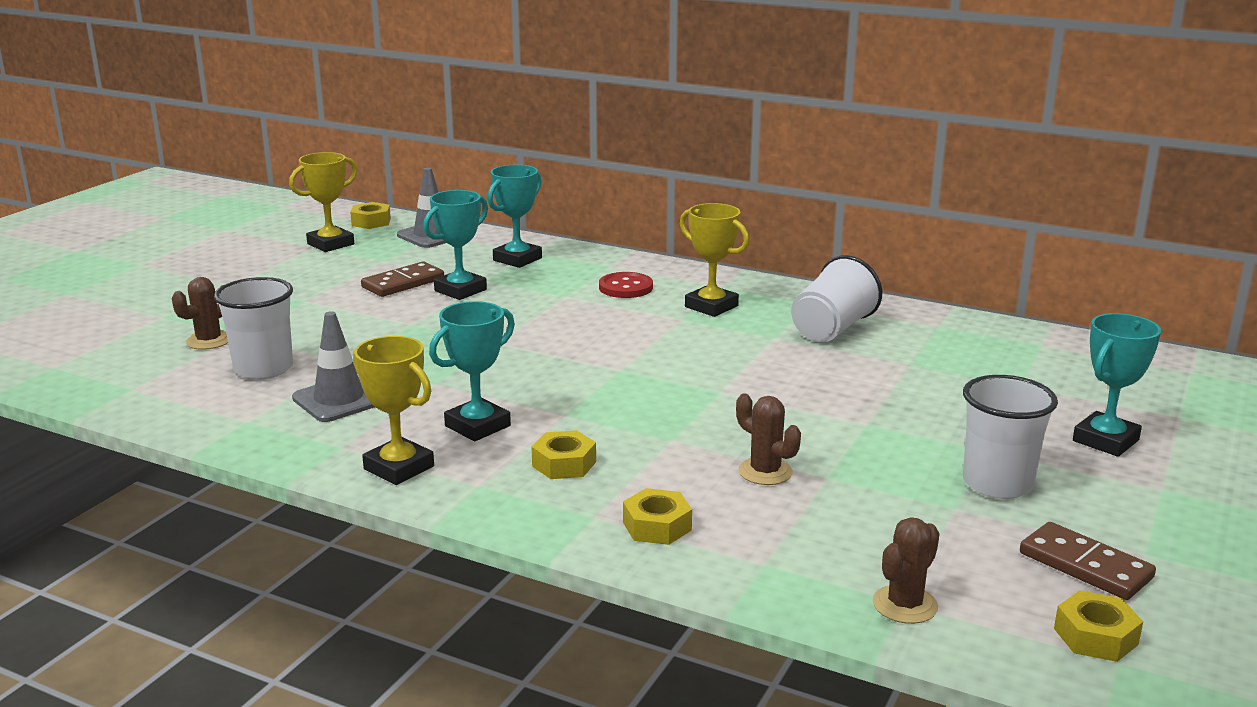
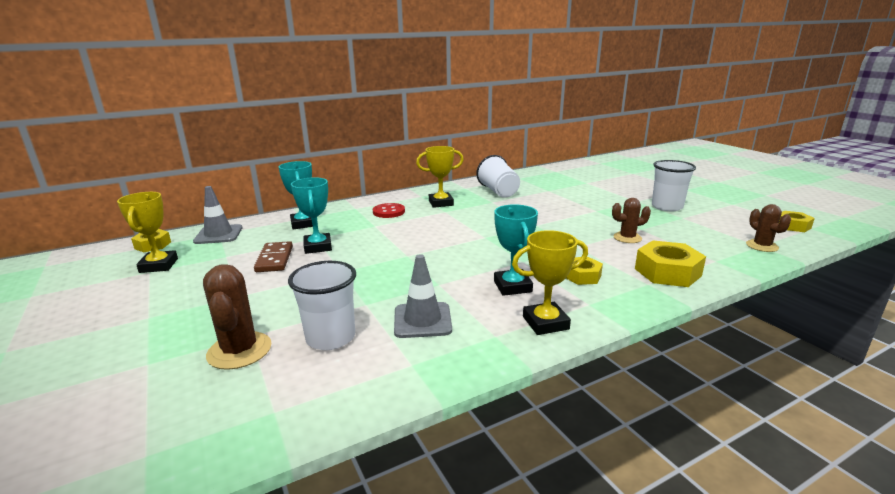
camera: 55 degrees left, 0 degrees up
(209, 341) = (239, 351): brown cactus -> brown cactus, size x1.52
(657, 526) = (667, 272): yellow nut -> yellow nut, size x1.64
(1085, 566) = (739, 213): brown domino -> none
(1105, 440) = (643, 185): turquoise trophy -> none

